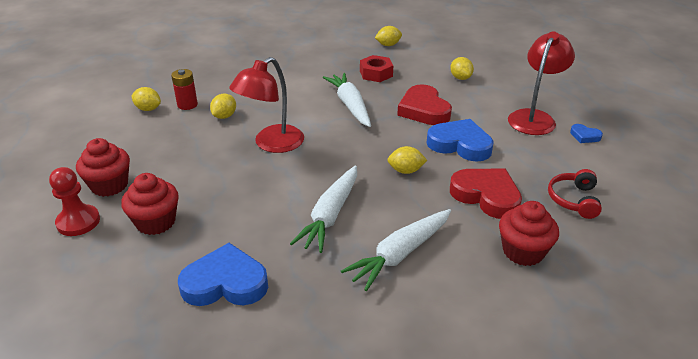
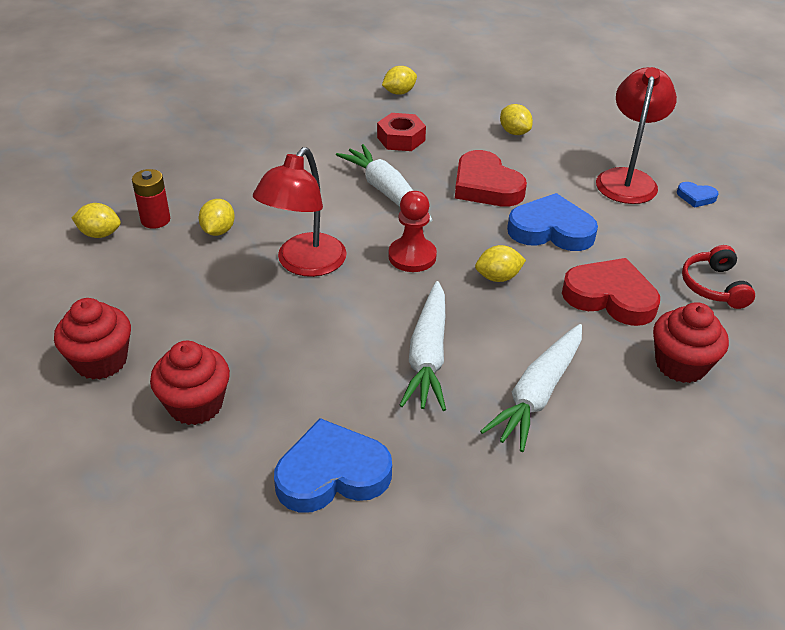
camera: 15 degrees left, 5 degrees up
(78, 222) = (82, 423): red pawn -> red pawn (412, 256)

